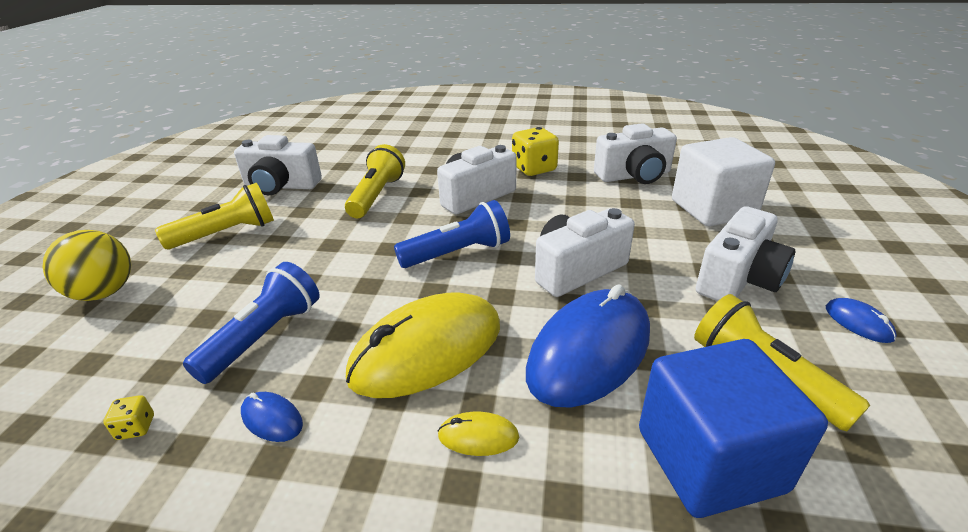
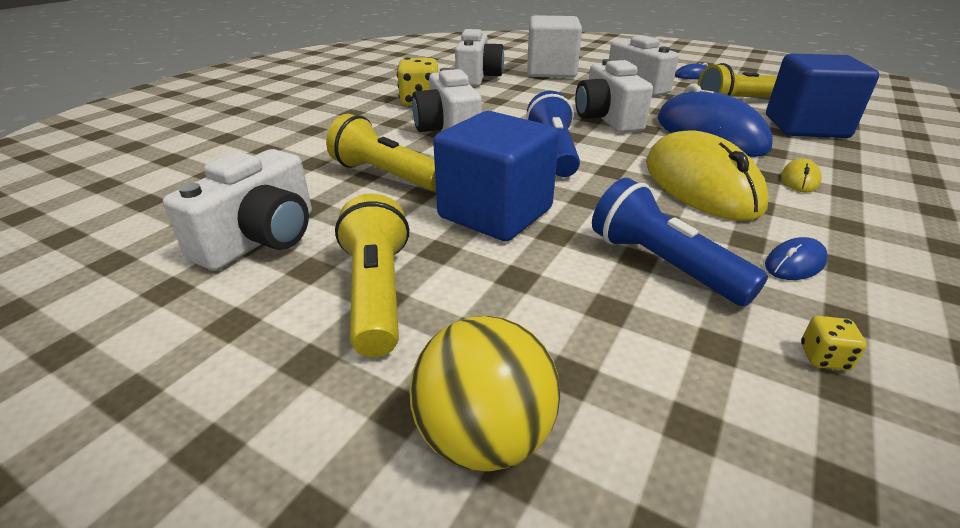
camera: 70 degrees left, 0 degrees up
(330, 249) = (495, 213): none -> blue cube

